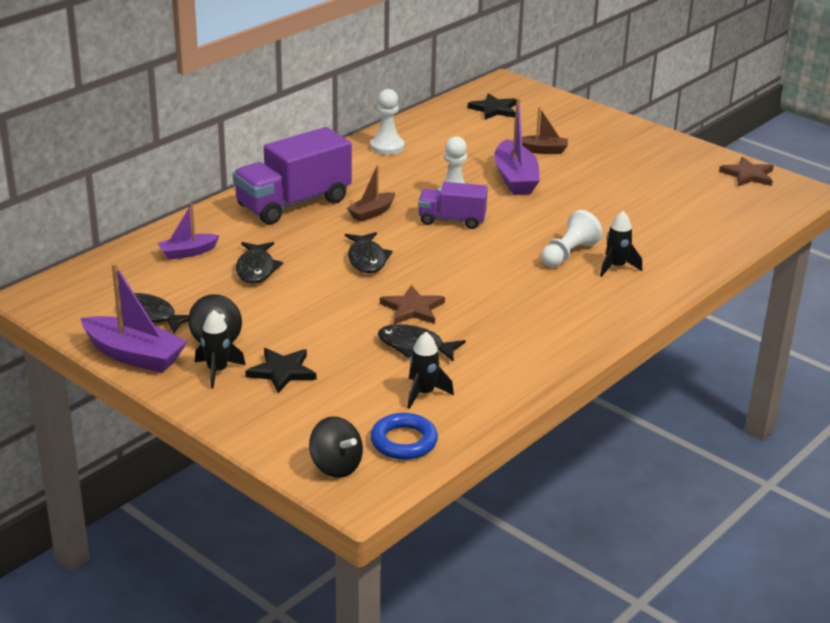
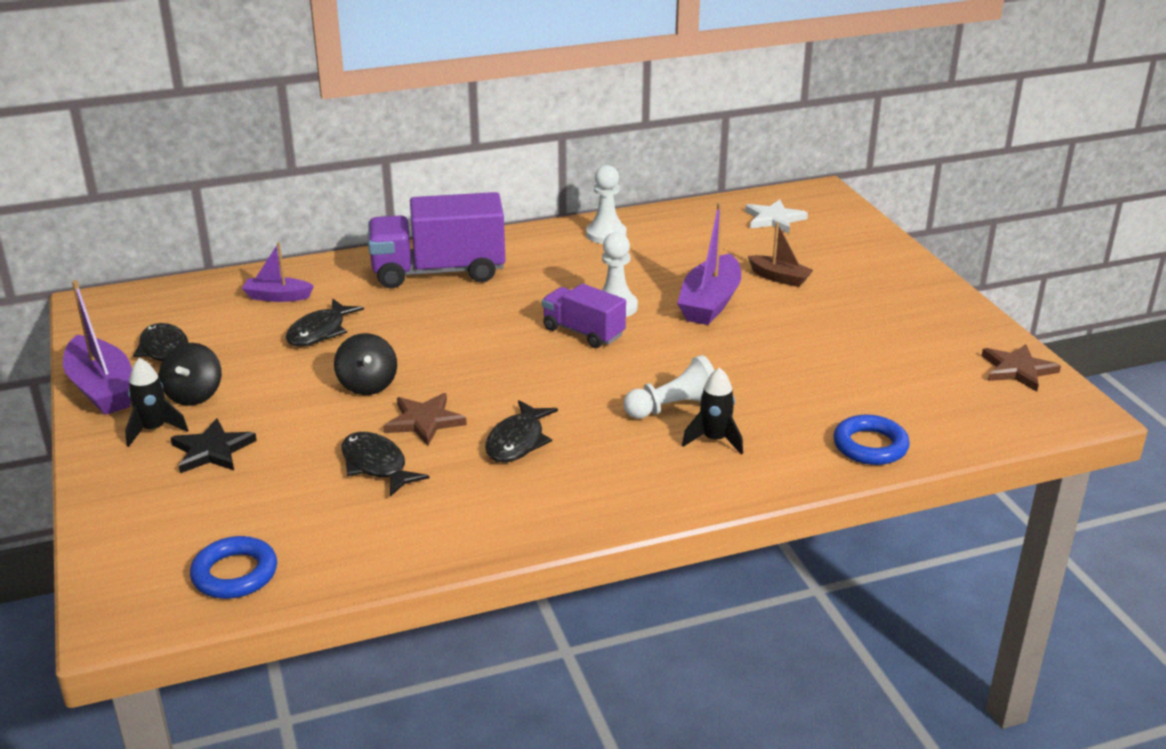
camera: 30 degrees right, 0 degrees up
(336, 466) = (135, 577): black spinning top -> black spinning top (367, 385)
(367, 259) = (441, 352): black fish -> black fish (517, 441)
(372, 213) = (506, 302): brown boat -> none
(424, 393) = (321, 524): black rocket -> none
(494, 109) = (774, 219): black star -> white star
(711, 244) = (870, 446): none -> blue ring

